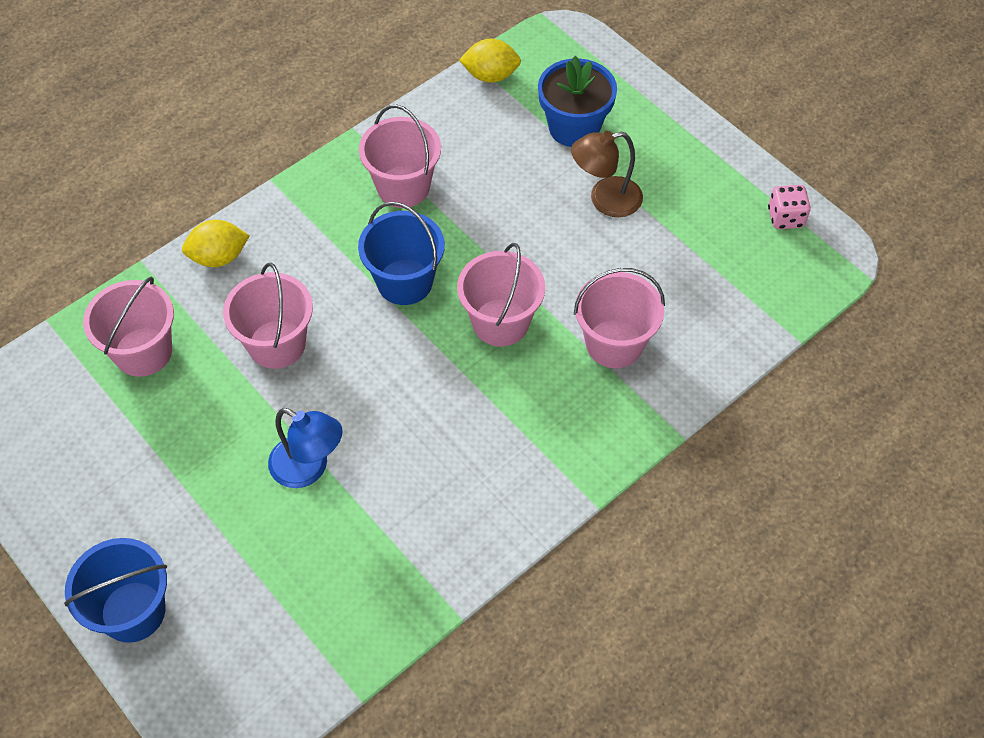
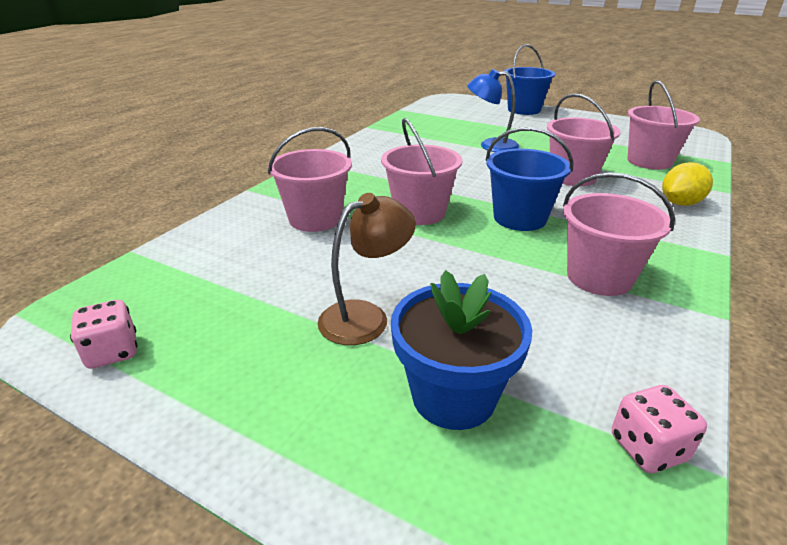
camera: 160 degrees right, 25 degrees down
(490, 75) = (648, 448): yellow lemon -> pink dice

